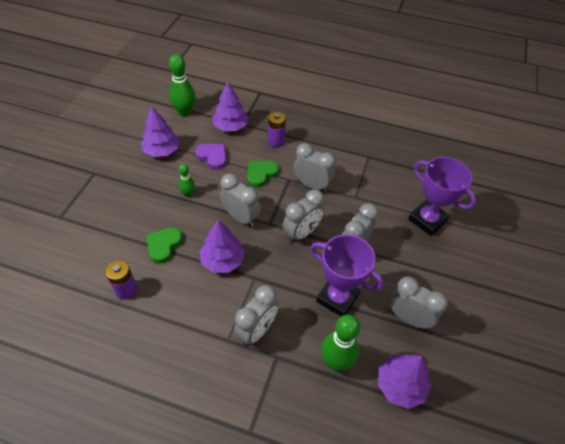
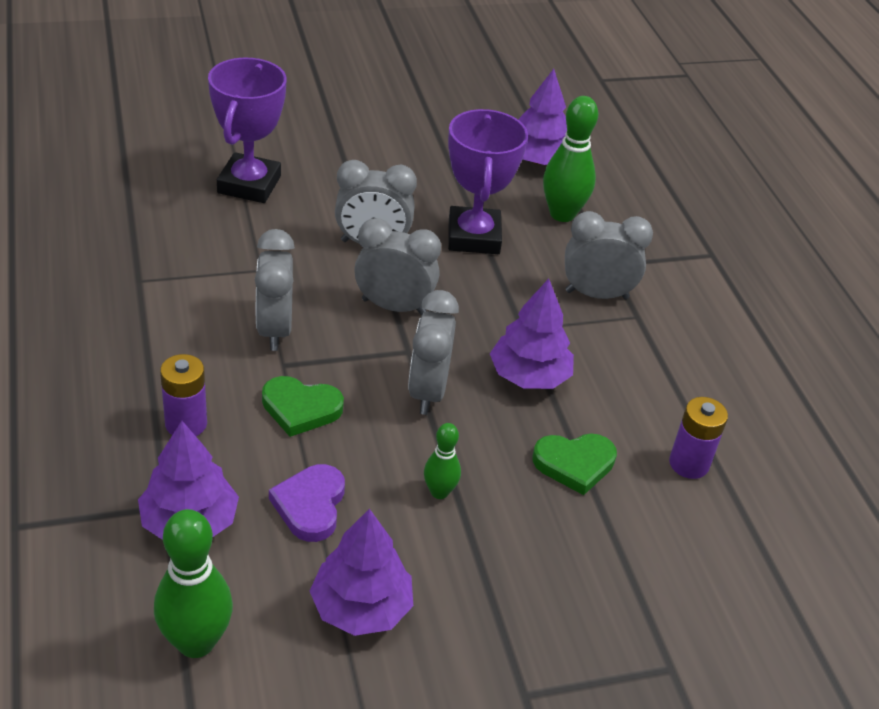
camera: 125 degrees left, 10 degrees down
(408, 318) = (442, 170): grey clock -> none

